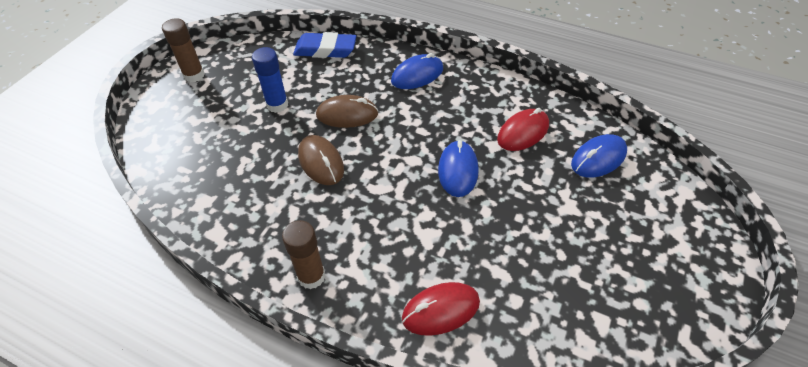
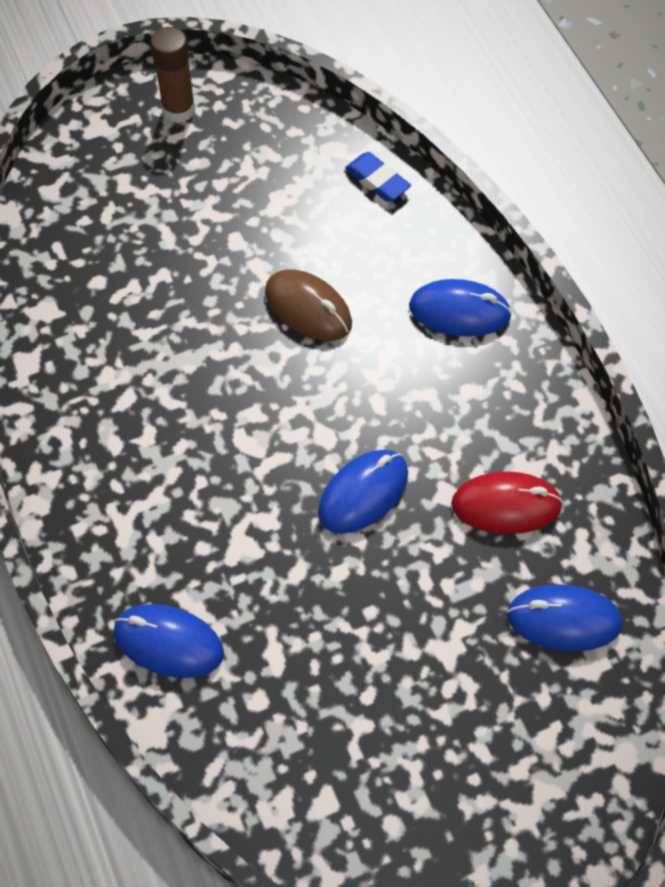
camera: 40 degrees right, 10 degrees up
(277, 105) = (238, 230): blue glue stick -> none
(311, 276) = (76, 494): brown glue stick -> none
(321, 162) = (214, 355): brown mouse -> none
(325, 50) = (377, 180): blue eraser -> blue eraser, size x0.64
(441, 310) = (168, 642): red mouse -> blue mouse

